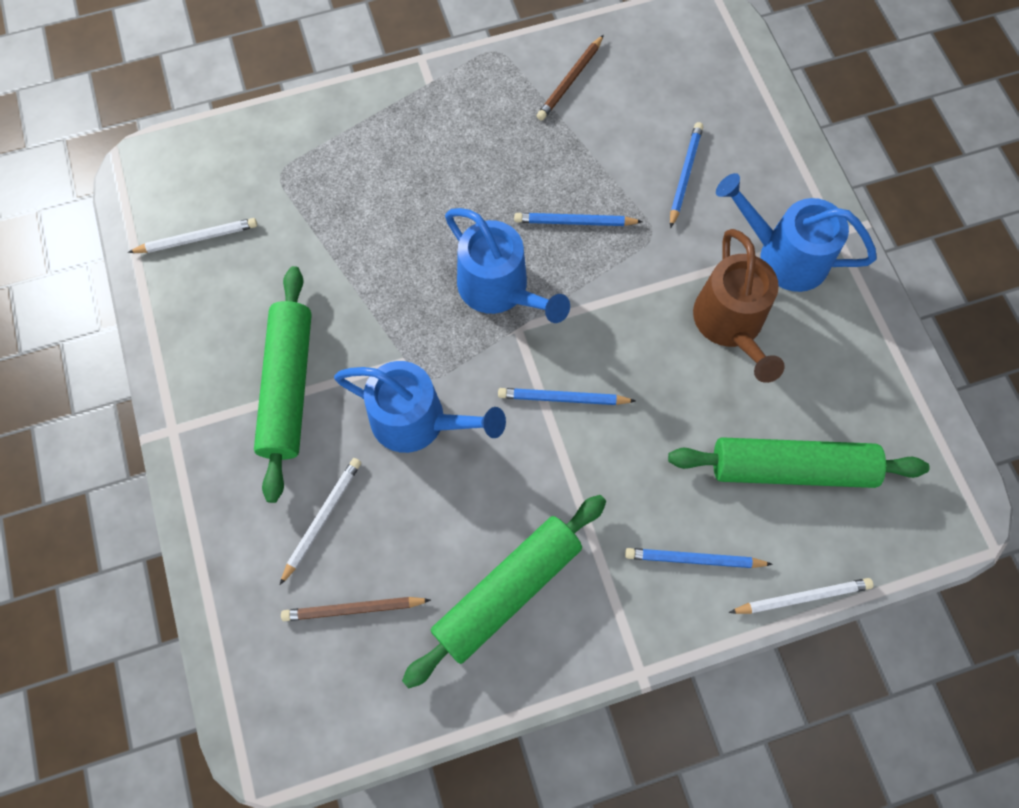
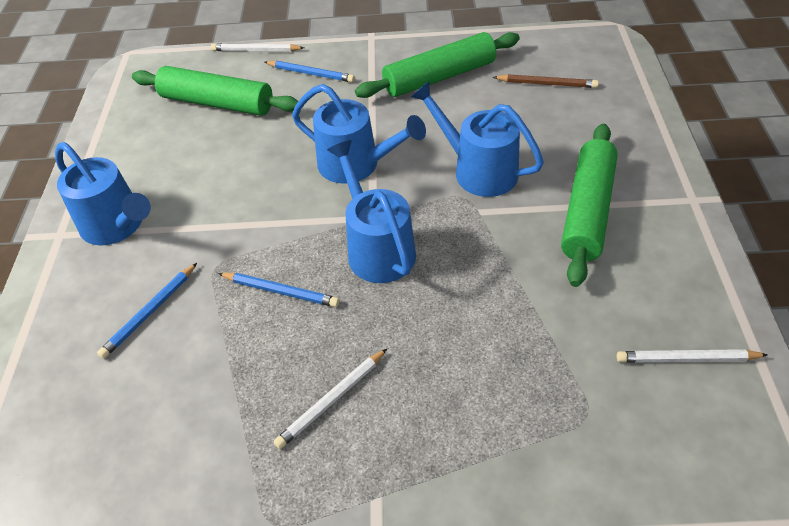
camera: 160 degrees left, 20 degrees down
(322, 518) = (564, 128): white pencil -> white pencil (332, 400)
(563, 398) = (356, 165): blue pencil -> blue watering can
(570, 81) = (203, 452): brown pencil -> none
(731, 325) = (197, 187): brown watering can -> none

